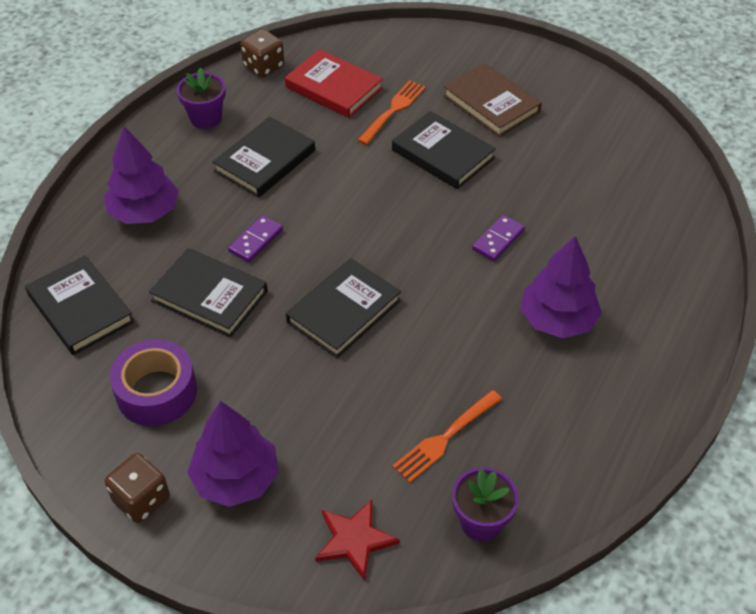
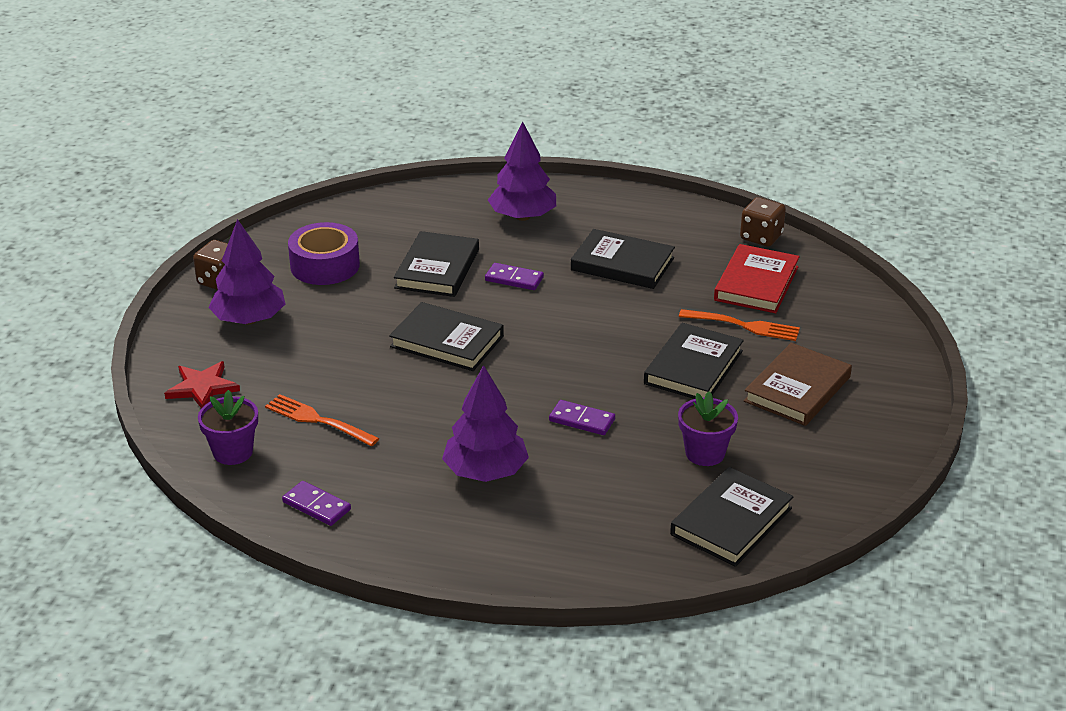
camera: 75 degrees right, 15 degrees down
(81, 308) = (400, 212): black book -> black book (731, 521)
(205, 118) = (663, 221): purple flower pot -> purple flower pot (705, 453)
(584, 458) = (316, 506): none -> purple domino

